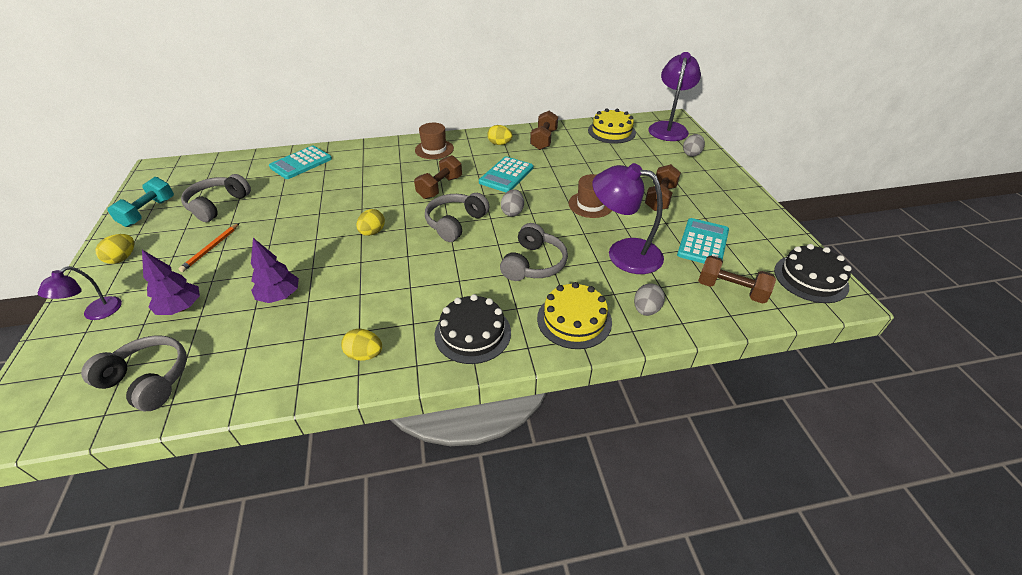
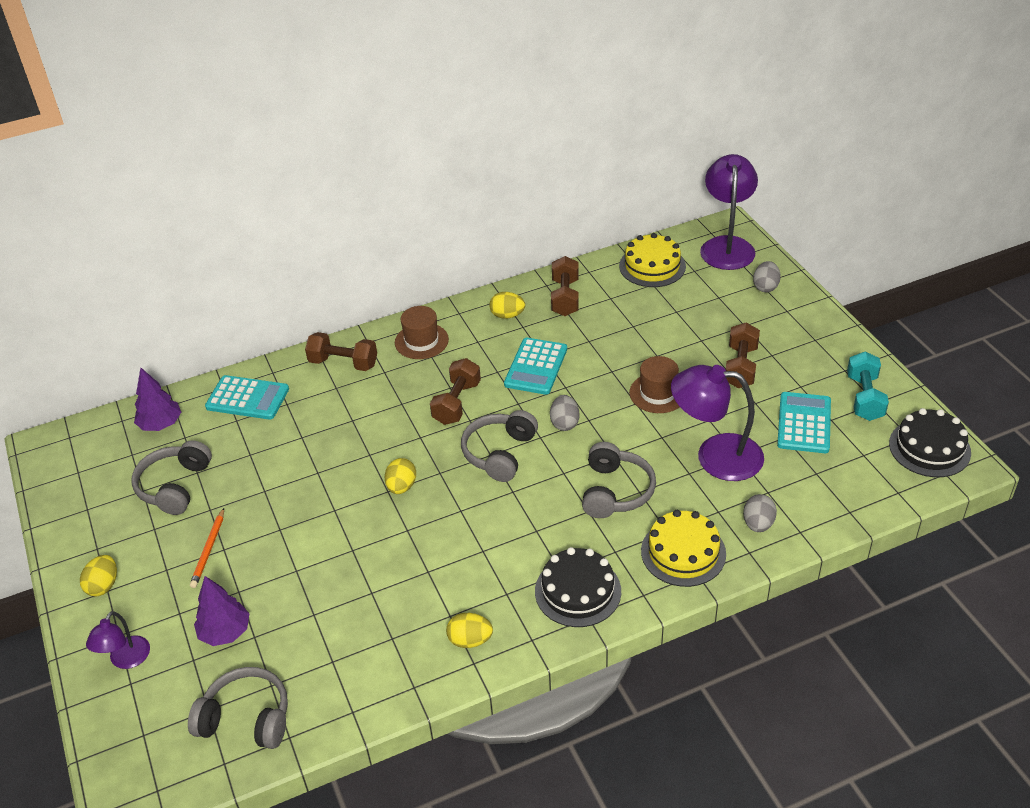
camera: 10 degrees left, 0 degrees up
(148, 212) = (87, 515): turquoise dumbbell -> turquoise dumbbell (864, 398)
(280, 296) = (334, 593): purple tree -> purple tree (161, 424)
(301, 163) = (247, 398): turquoise calculator -> turquoise calculator turned 105 degrees counterclockwise
(731, 290) = (845, 481): brown dumbbell -> brown dumbbell (343, 363)

